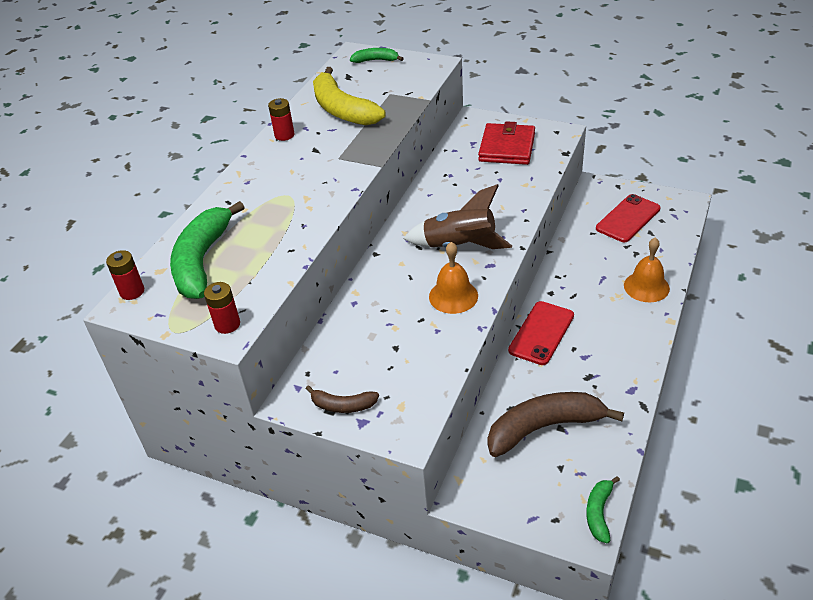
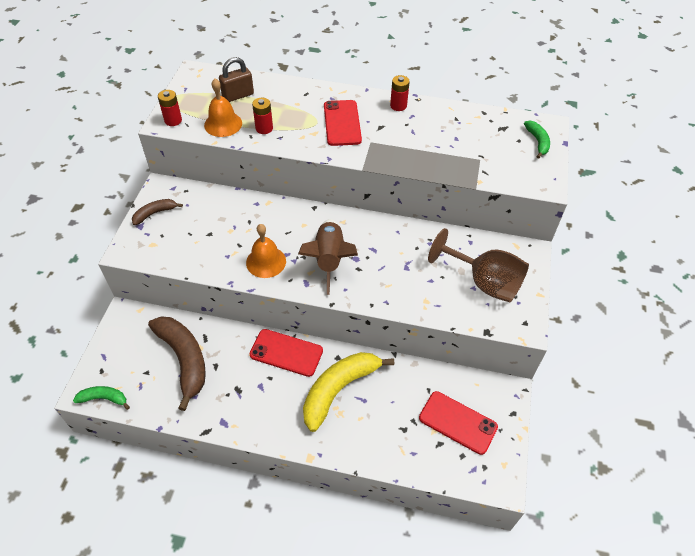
camera: 75 degrees right, 10 degrees up
(132, 291) = (207, 72): red battery -> red battery (264, 128)
(202, 261) = (238, 95): green banana -> brown padlock
(297, 176) = (342, 123): none -> red phone
(342, 109) = (445, 133): yellow banana -> yellow banana (339, 389)
(342, 405) = (155, 213): brown banana -> brown banana turned 60 degrees clockwise
(507, 147) = (484, 282): red wallet -> brown goblet
(646, 286) = (354, 437): orange bell -> orange bell (223, 124)

